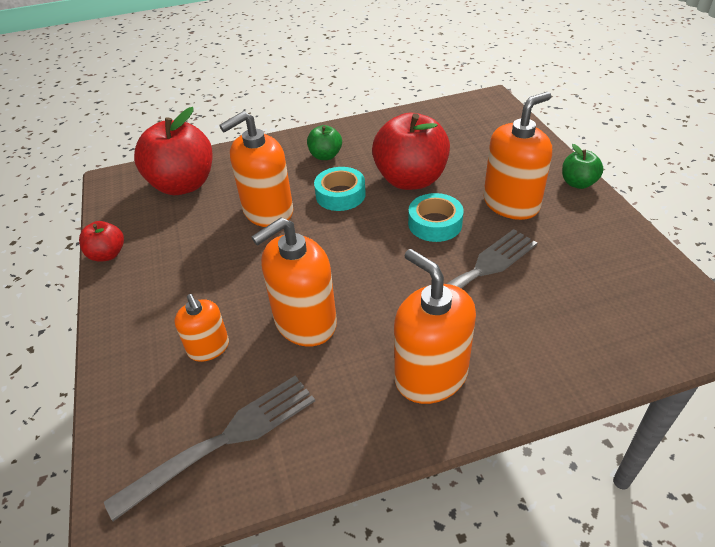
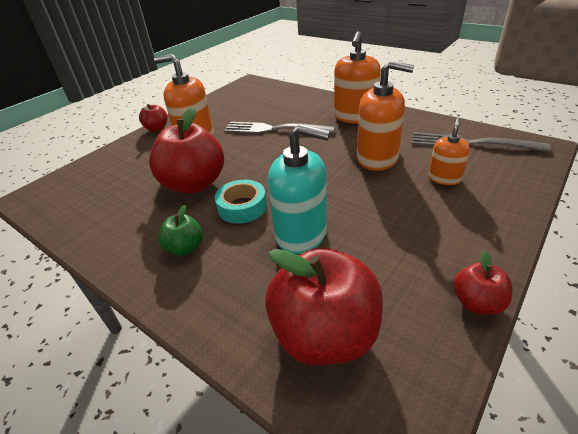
camera: 125 degrees left, 5 degrees down
(268, 211) = (301, 234): orange soap dispenser -> turquoise soap dispenser
(435, 224) = (241, 155): turquoise tape -> none
(578, 183) = (157, 129): green apple -> red apple

